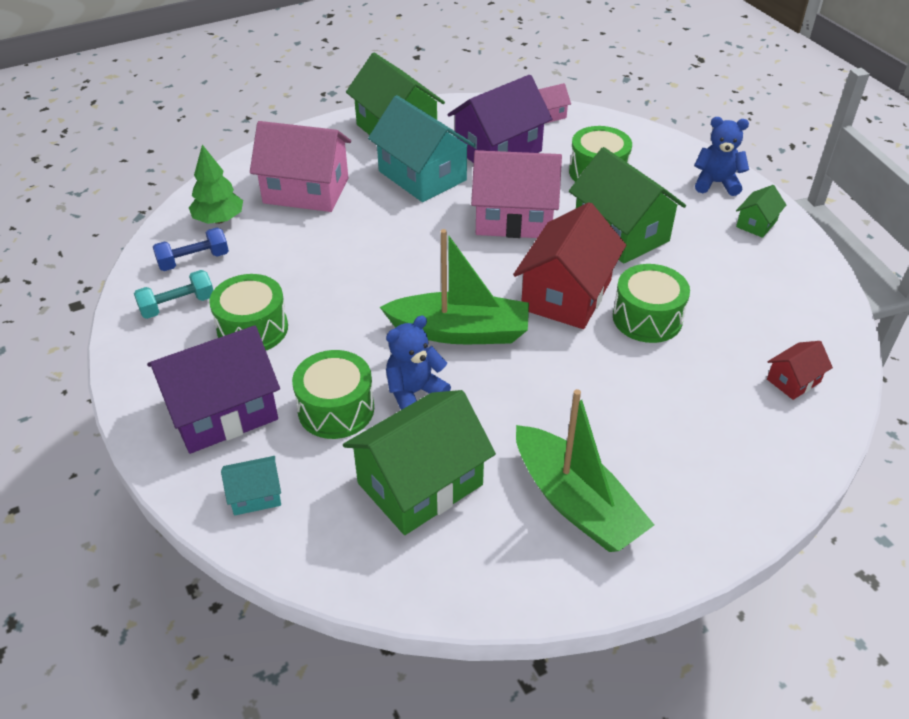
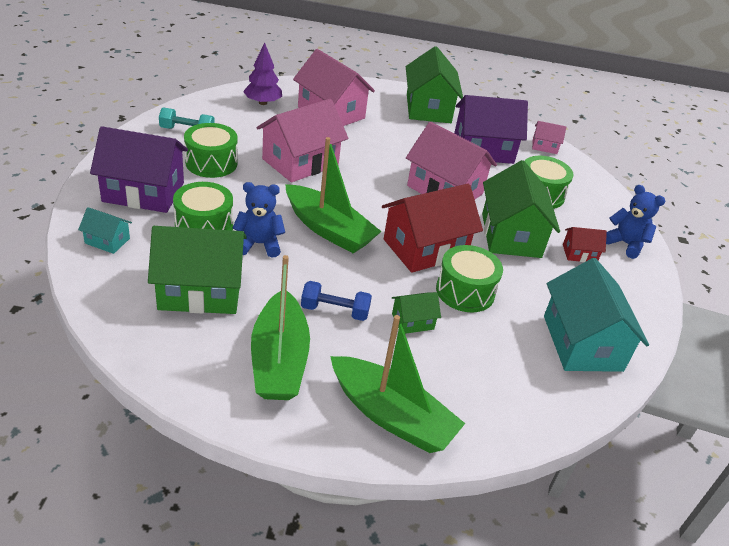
camera: 30 degrees right, 5 degrees down
(194, 260) = (223, 115): blue dumbbell -> blue dumbbell (335, 311)
(219, 220) = (262, 103): green tree -> purple tree
(344, 270) = (300, 162): none -> pink house
(422, 176) = (413, 139): turquoise house -> turquoise house (582, 343)
(725, 486) = (392, 416): none -> green boat
(756, 224) = (626, 283): green house -> green house (413, 321)
(793, 380) = (528, 389): red house -> red house (579, 253)

